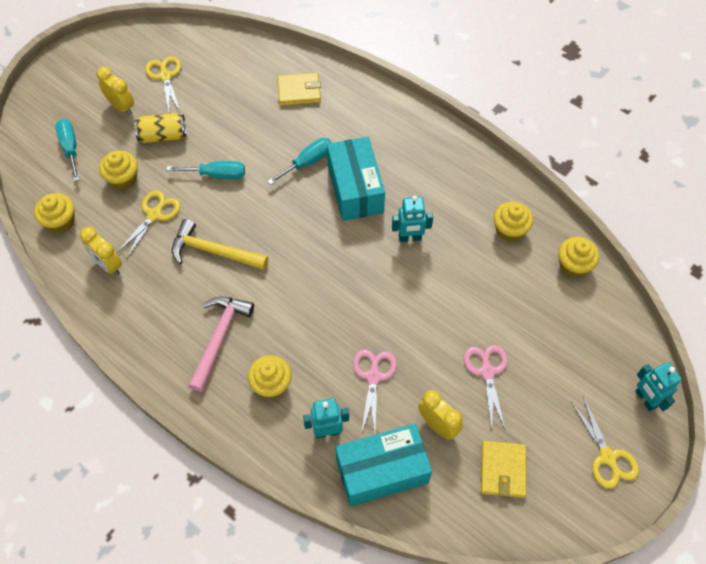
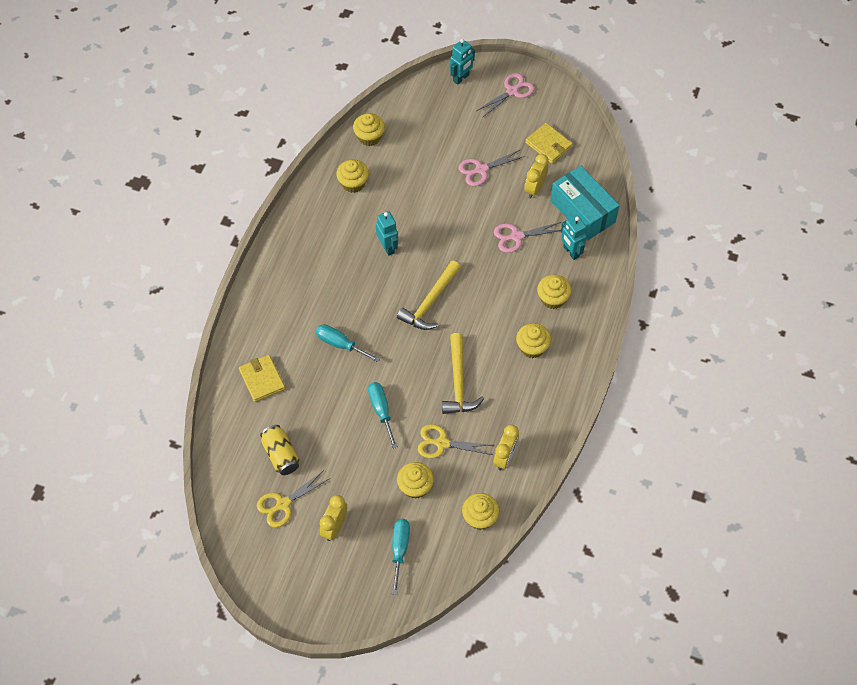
camera: 110 degrees left, 0 degrees up
(70, 148) = (399, 550): turquoise screwdriver -> turquoise screwdriver turned 135 degrees clockwise
(163, 136) = (355, 474): yellow can -> yellow can (281, 455)
(219, 338) = (532, 347): pink hammer -> yellow cupcake
(322, 256) = (430, 302): none -> yellow hammer
(355, 189) = (355, 300): turquoise box -> none
(503, 470) = (548, 145): yellow wallet -> yellow wallet turned 60 degrees clockwise
(607, 457) = (512, 91): yellow scissors -> pink scissors

